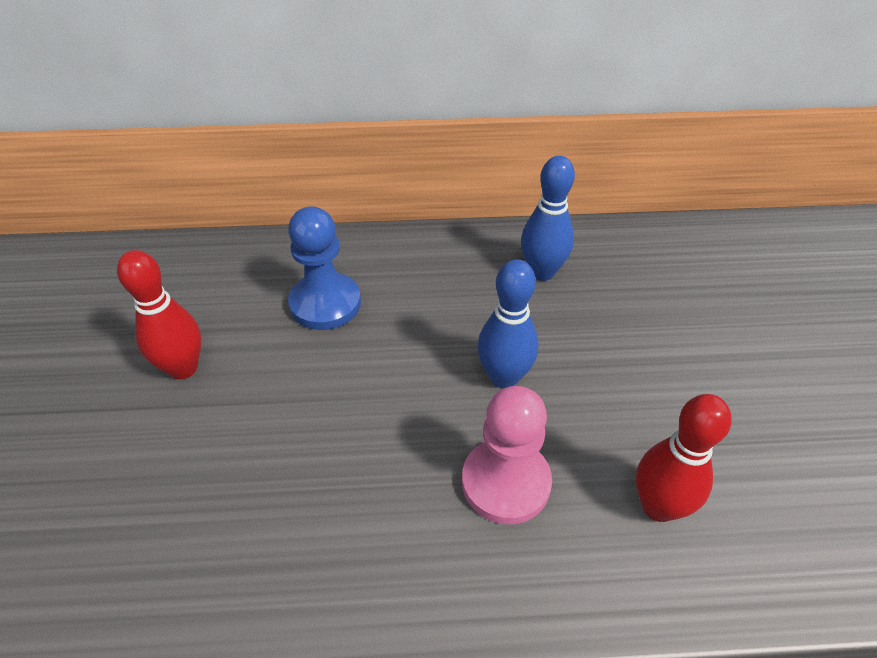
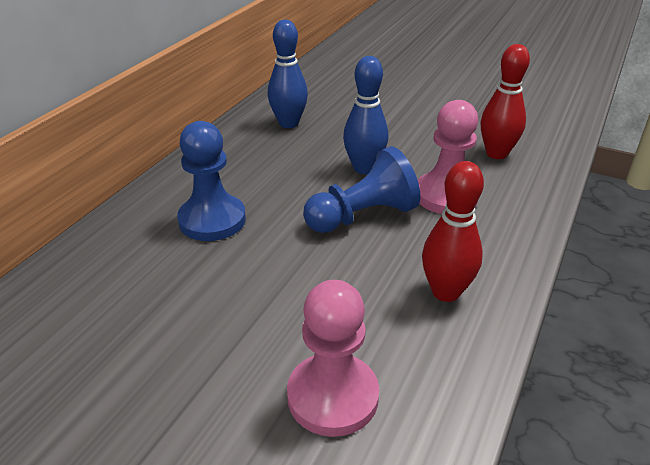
camera: 60 degrees left, 10 degrees down
(120, 510) = (332, 396): none -> pink pawn
(183, 368) = (201, 320): red bowling pin -> red bowling pin (446, 292)
(407, 416) = (362, 216): none -> blue pawn

